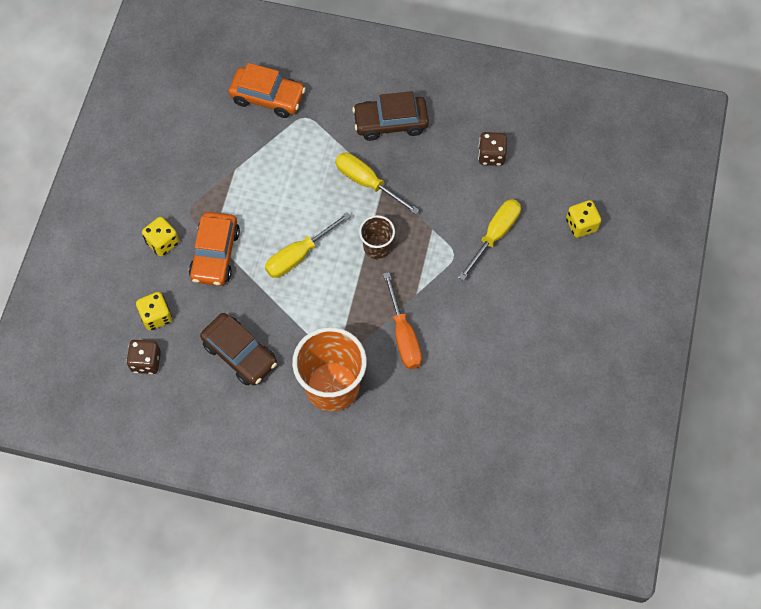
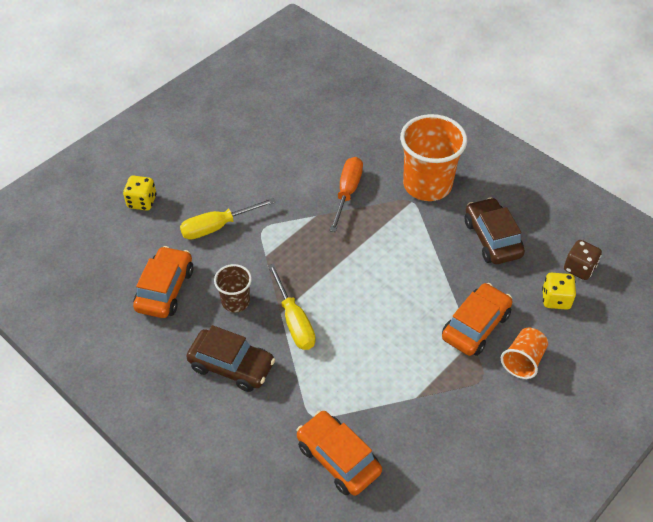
camera: 150 degrees left, 15 degrees down
(163, 242) = (523, 360): yellow dice -> orange cup
(299, 255) = (397, 289): yellow screwdriver -> none
(377, 247) = (323, 263): brown cup -> brown cup (235, 301)
(491, 155) = (165, 289): brown dice -> orange car

